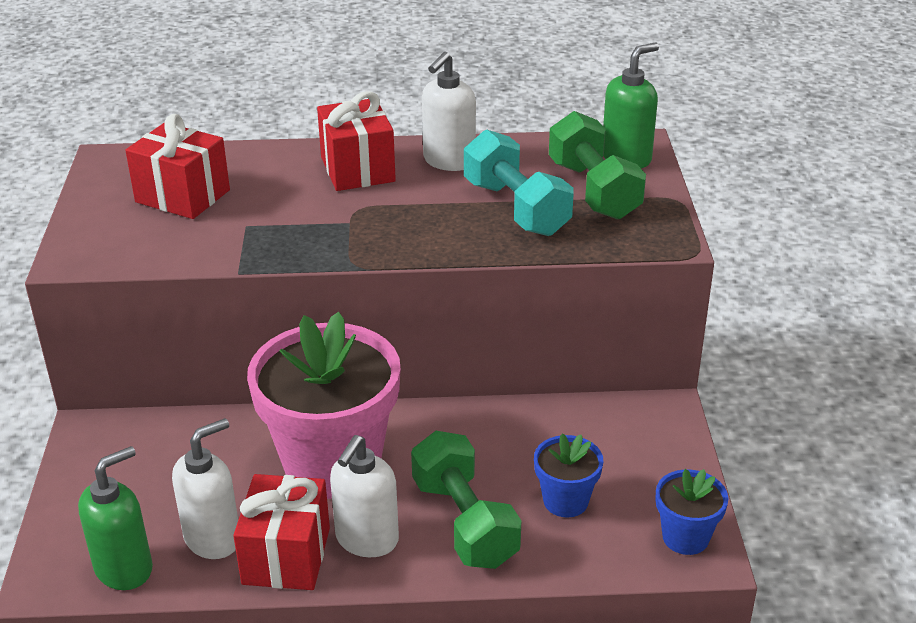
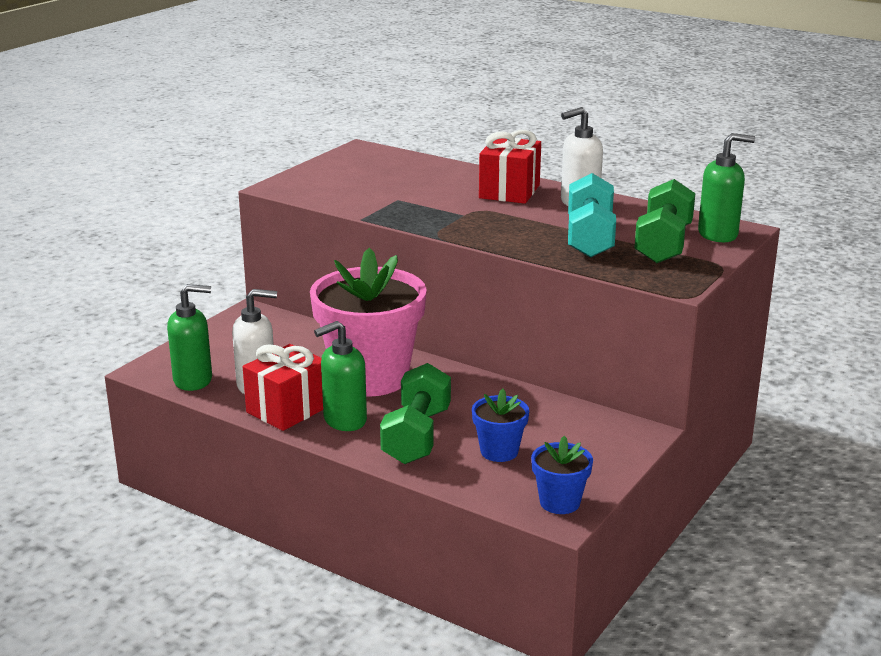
camera: 35 degrees right, 10 degrees down
(182, 196) = (379, 176): red gift -> none
(366, 539) = (344, 420): white soap dispenser -> green soap dispenser

